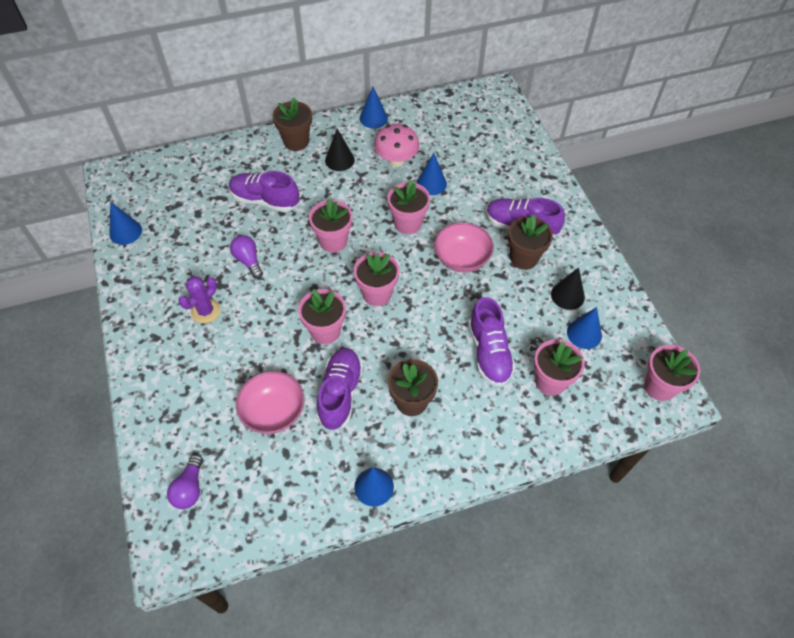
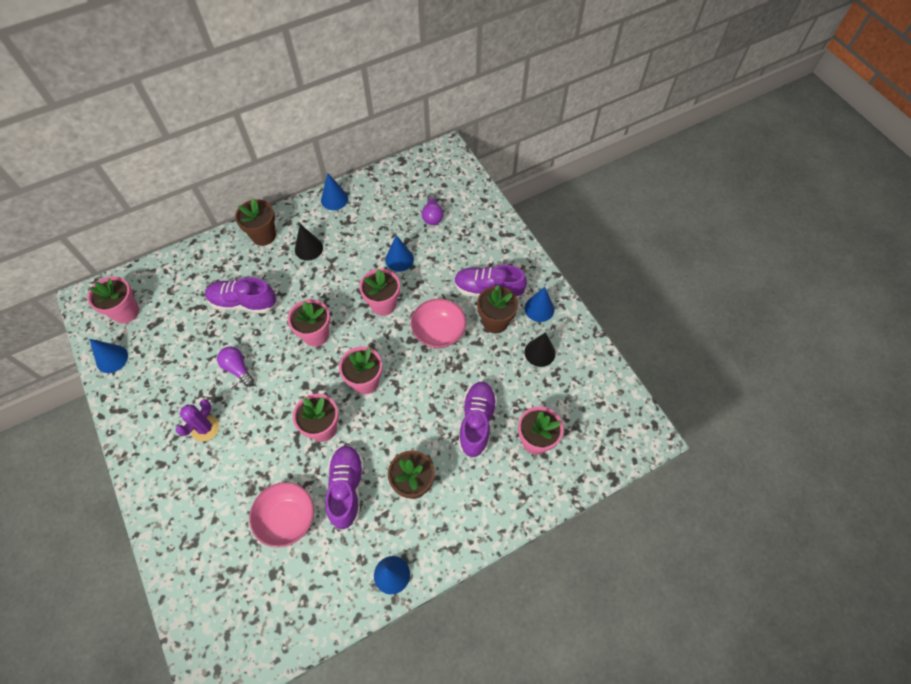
camera: 10 degrees left, 5 degrees up
(190, 488) = (220, 610): purple light bulb -> purple light bulb (432, 215)
(396, 160) = (363, 240): pink mushroom -> none
(489, 352) = (477, 422): purple shoe -> purple shoe turned 150 degrees counterclockwise
(584, 333) = (559, 388): blue cone -> blue cone (539, 308)
(659, 386) = (632, 428): pink flower pot -> pink flower pot (126, 312)

